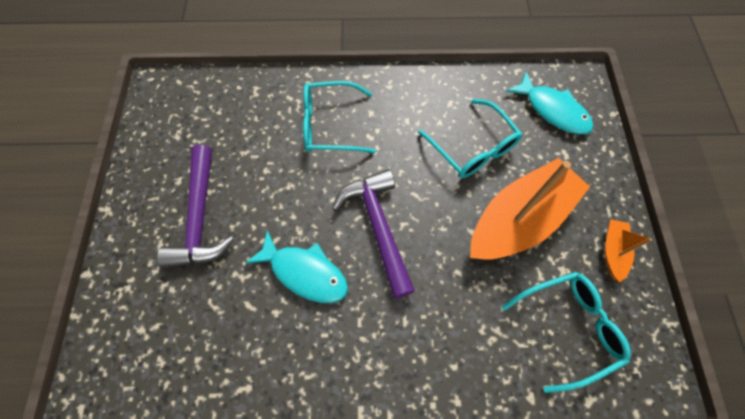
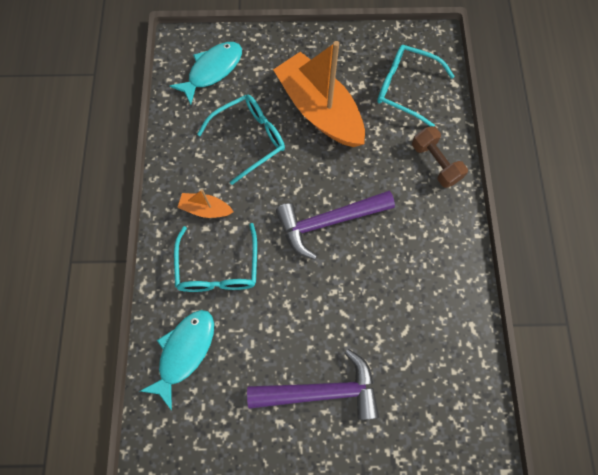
camera: 90 degrees left, 5 degrees up
(305, 272) = (373, 284): turquoise fish -> turquoise fish (185, 351)
(461, 360) = (435, 163): none -> brown dumbbell
(568, 327) = (405, 88): turquoise glasses -> turquoise glasses turned 45 degrees counterclockwise
(613, 251) = (345, 50): orange boat -> orange boat (206, 209)

